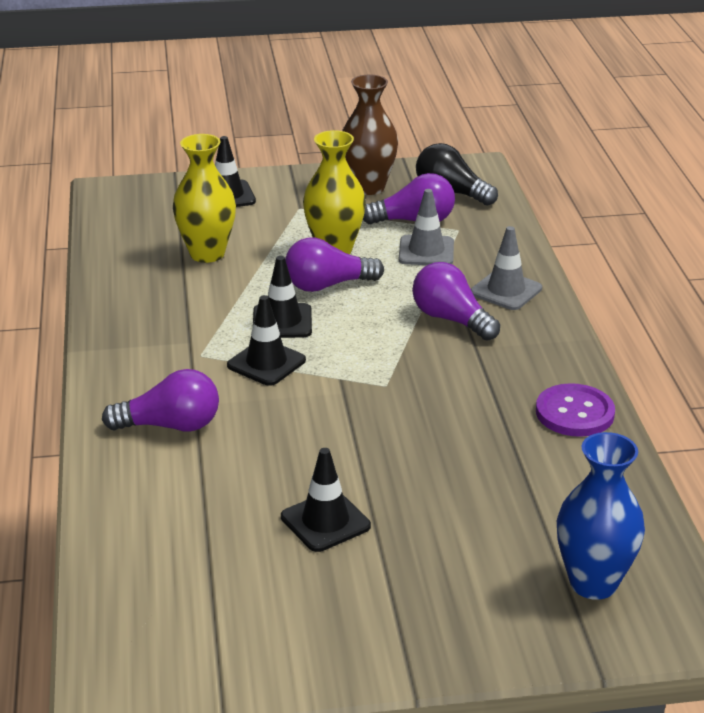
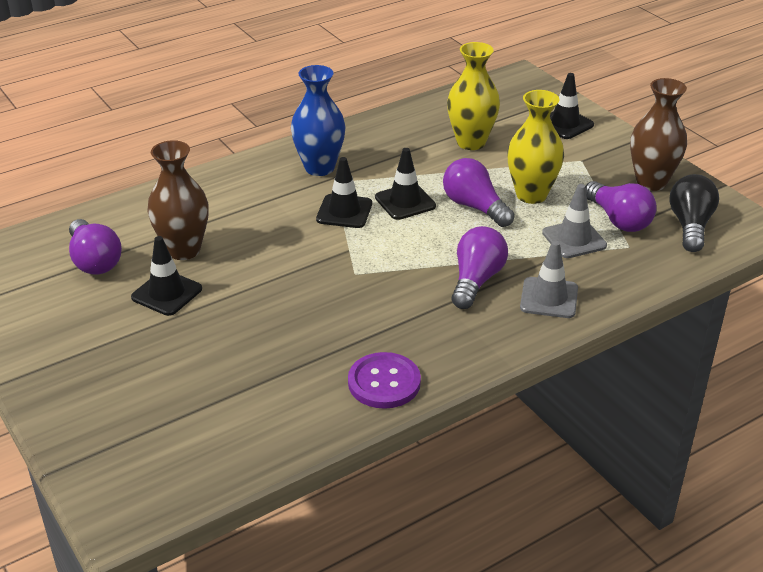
camera: 65 degrees right, 5 degrees up
(170, 426) = (240, 197): purple light bulb -> purple light bulb (94, 261)
(247, 491) = (183, 250): none -> brown vase
(593, 583) = (154, 445): blue vase -> blue vase (319, 168)

